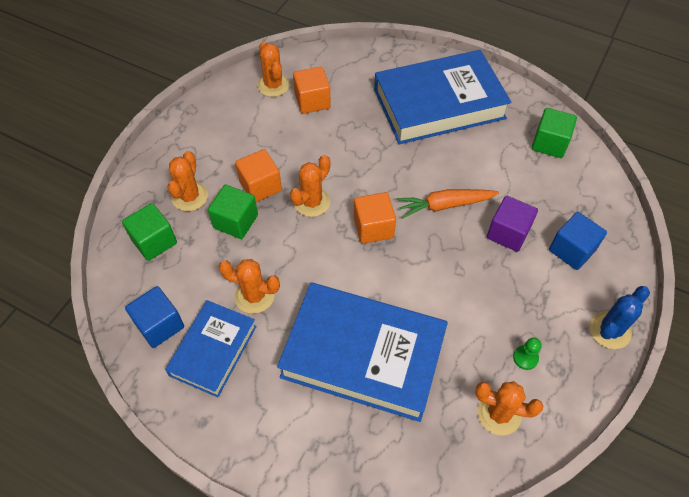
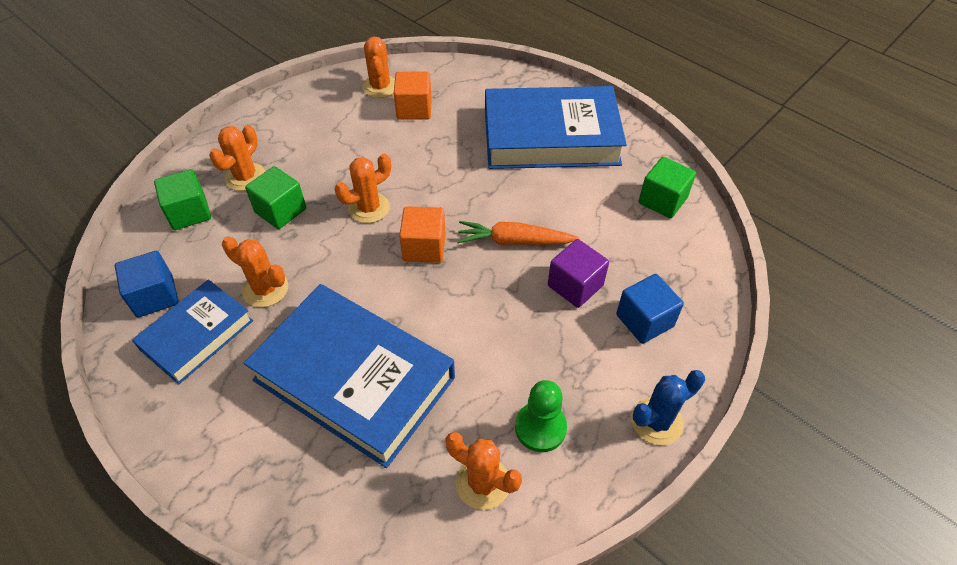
camera: 15 degrees right, 5 degrees down
(260, 186) = (322, 181): orange cube -> none
(525, 358) = (540, 428): green pawn -> green pawn, size x1.68

